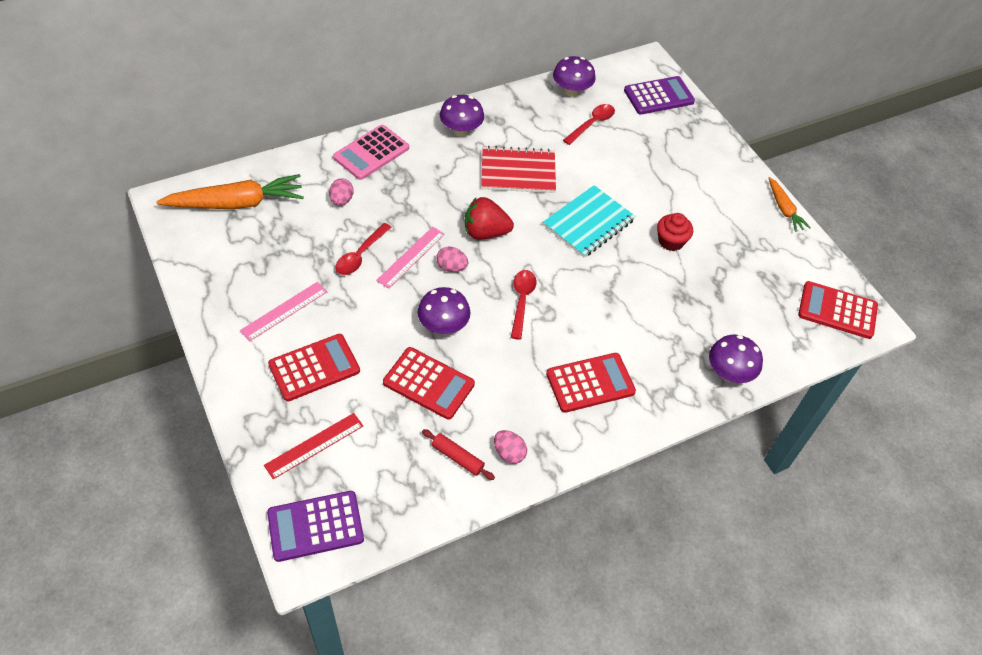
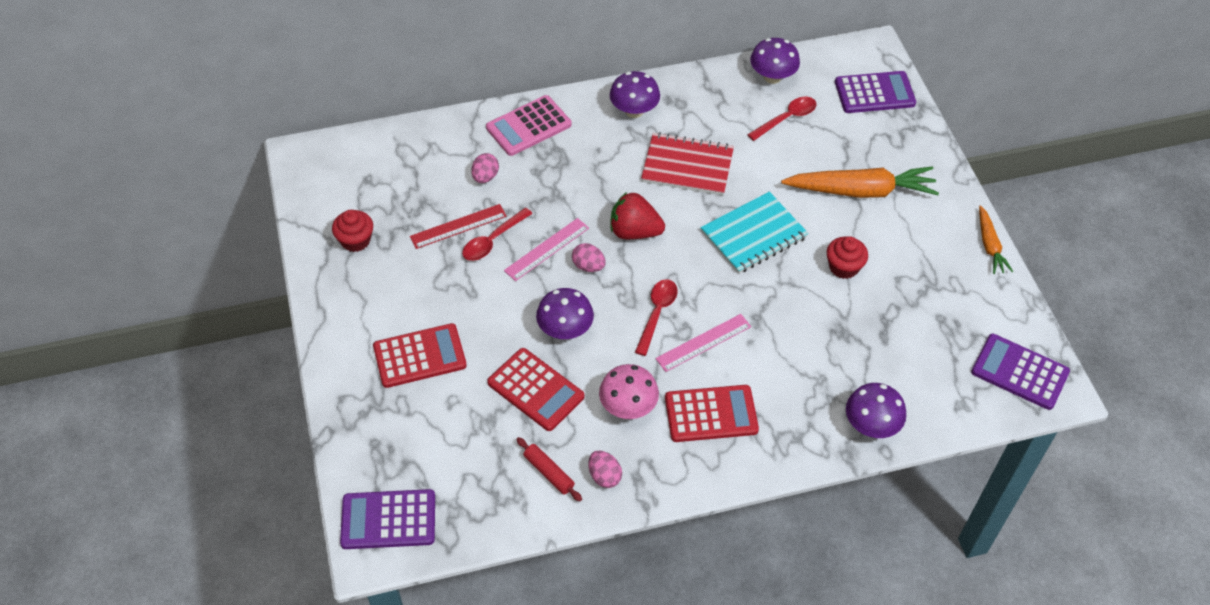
camera: 15 degrees right, 0 degrees up
(232, 270) = (355, 240): none -> red cupcake
(237, 203) = (374, 167): orange carrot -> orange carrot (861, 191)
(284, 311) = (400, 291): pink ruler -> pink ruler (703, 342)
(314, 445) = (403, 437): red ruler -> red ruler (458, 226)
(515, 387) = (628, 407): none -> pink mushroom
(837, 310) = (1019, 372): red calculator -> purple calculator

